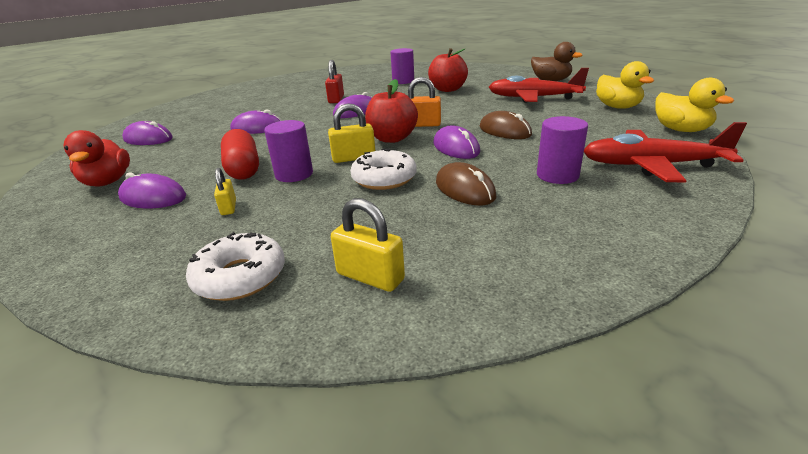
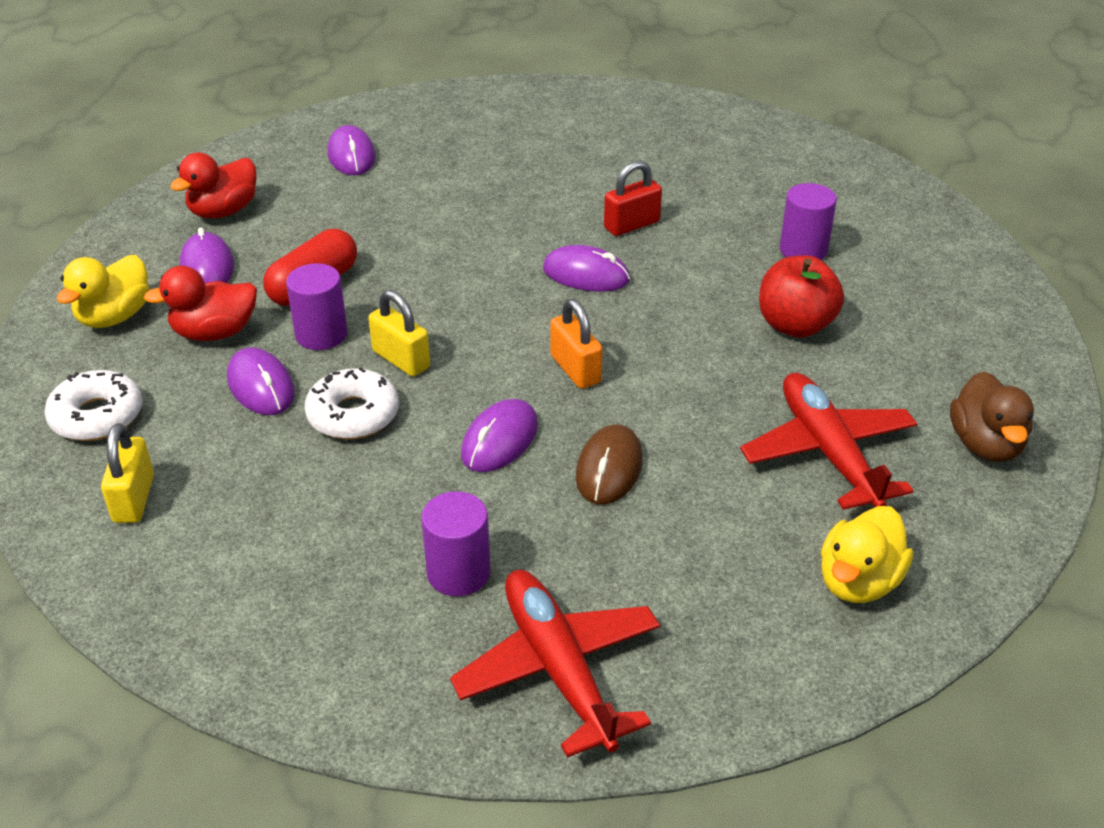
camera: 55 degrees right, 10 degrees up
(228, 207) = (214, 333): yellow padlock -> red duck
(257, 128) = (448, 220): purple mouse -> purple mouse (261, 386)
(392, 138) = (494, 363): red apple -> none
(465, 189) = (361, 497): brown mouse -> none
(680, 130) = (771, 689): yellow duck -> yellow duck (114, 317)

